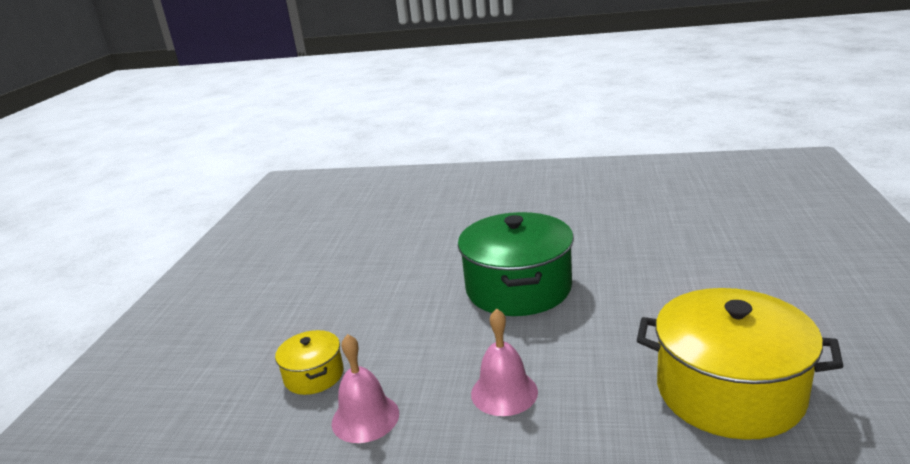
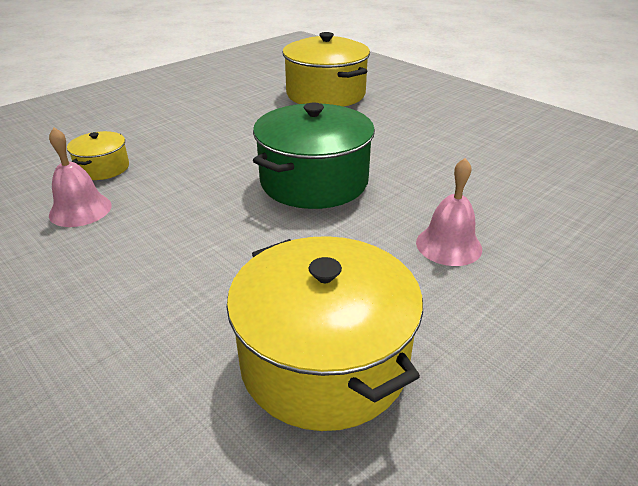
camera: 35 degrees right, 10 degrees up
(402, 217) = (325, 94): none -> yellow pot
(504, 392) = (174, 246): pink bell -> pink bell (448, 245)

